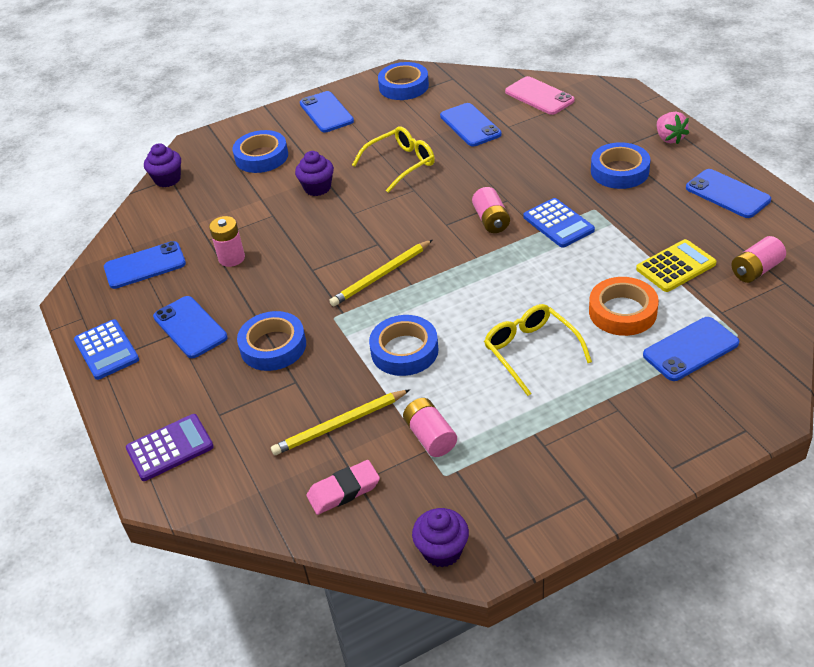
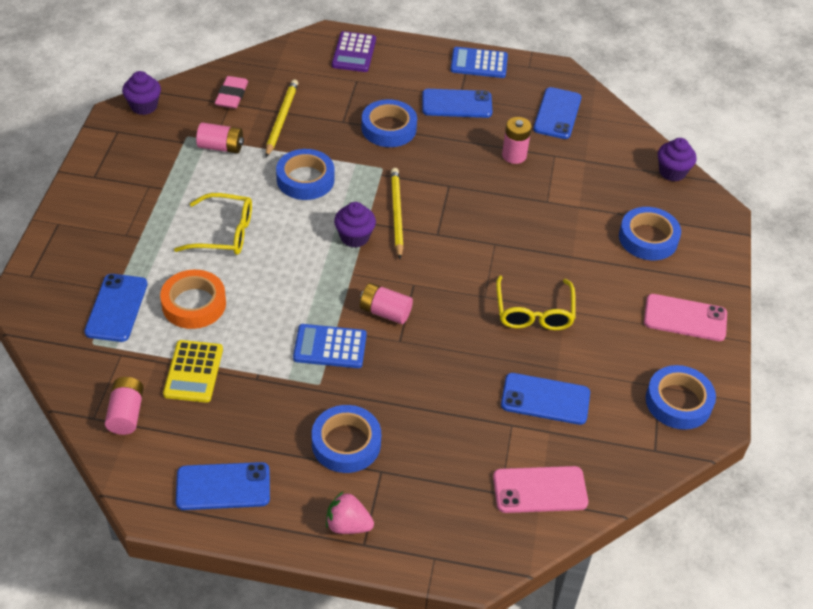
camera: 120 degrees right, 5 degrees up
(317, 188) = (557, 244): purple cupcake -> purple cupcake (354, 237)
(326, 112) = (685, 318): blue phone -> pink phone

